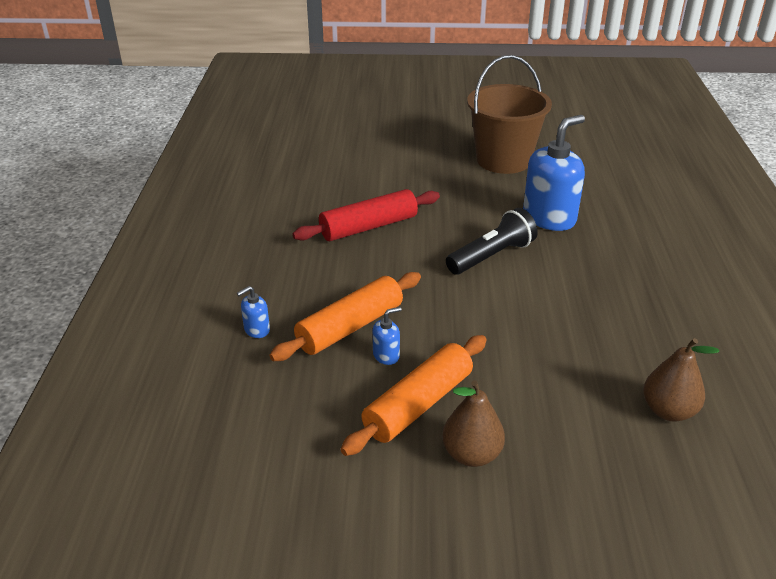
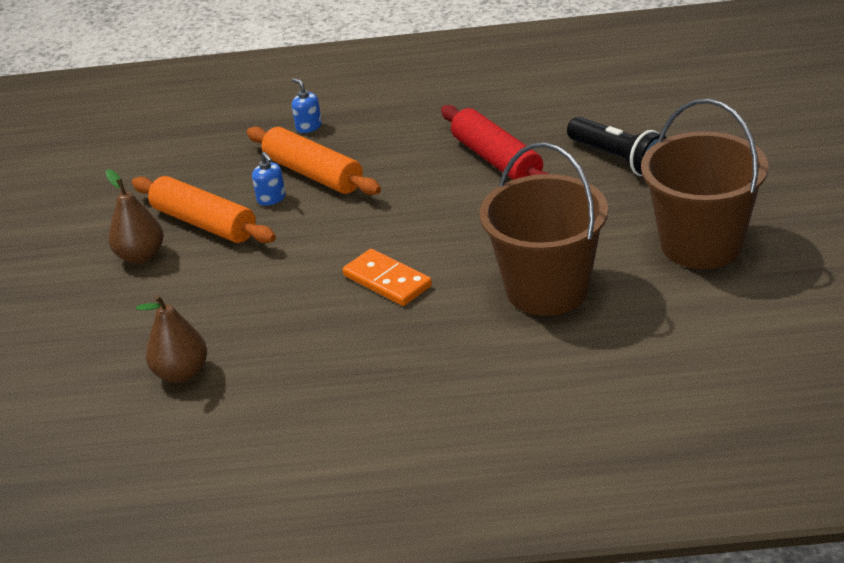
camera: 90 degrees right, 0 degrees up
(491, 256) = (448, 249): black flashlight -> black flashlight (618, 160)
(533, 288) = (387, 281): none -> orange domino
(549, 218) = (547, 289): blue soap dispenser -> brown bucket

